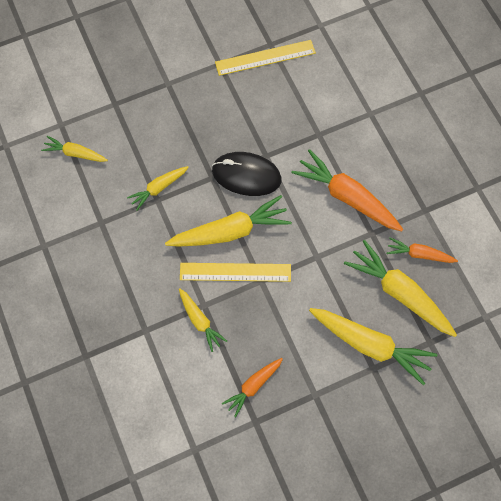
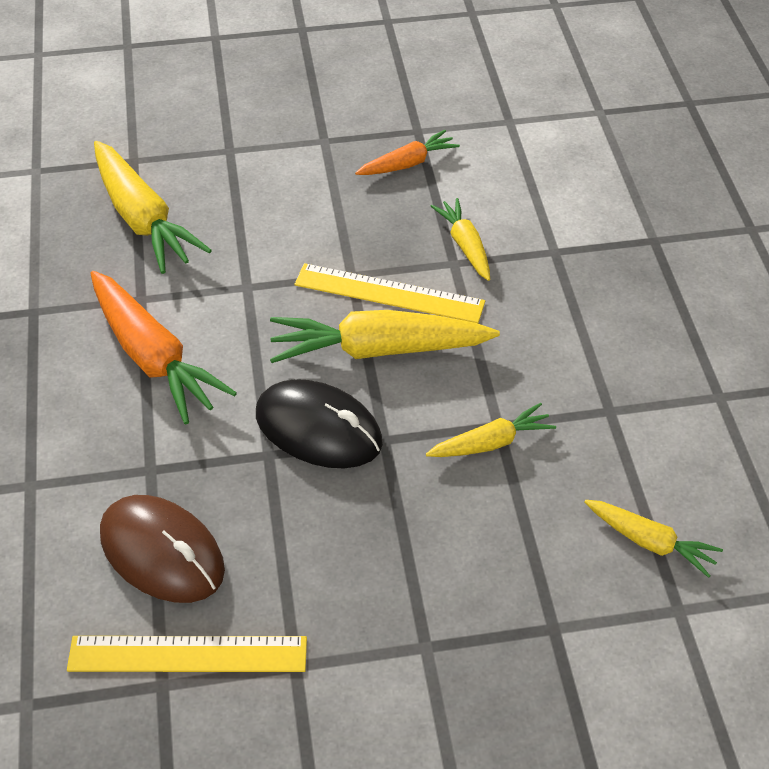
camera: 165 degrees left, 20 degrees down
(295, 96) = (162, 552): none -> brown mouse
(370, 345) = (220, 173): yellow carrot -> none
(419, 254) = (82, 257): orange carrot -> none

